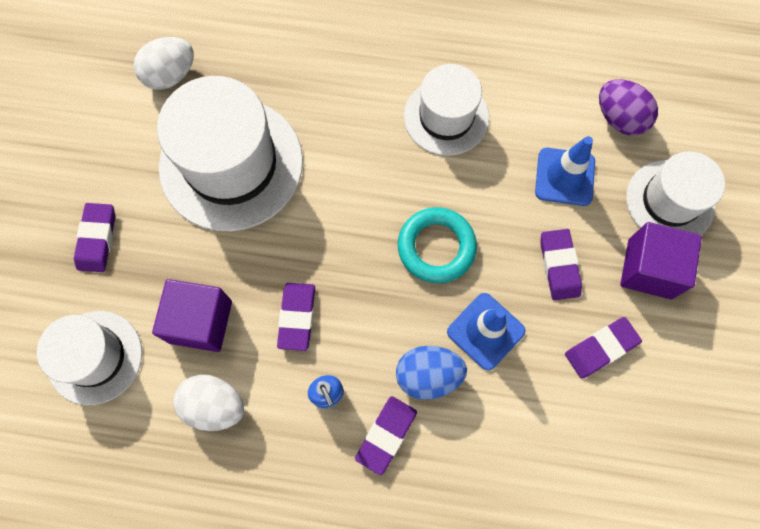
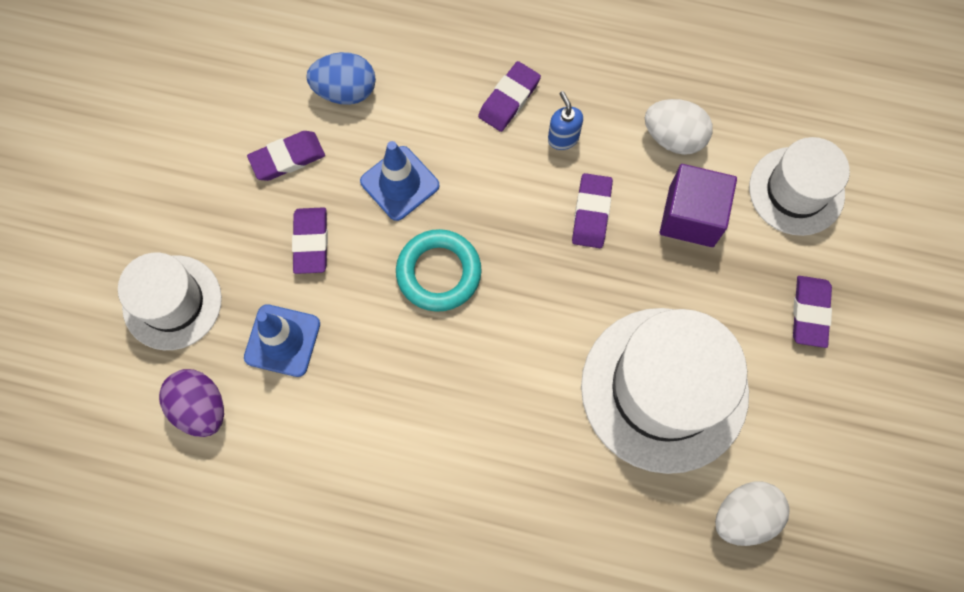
camera: 175 degrees left, 0 degrees up
(428, 375) = (463, 147): blue egg -> blue egg (345, 91)
(446, 117) = (406, 428): white hat -> none
(649, 269) = (216, 231): purple cube -> none

